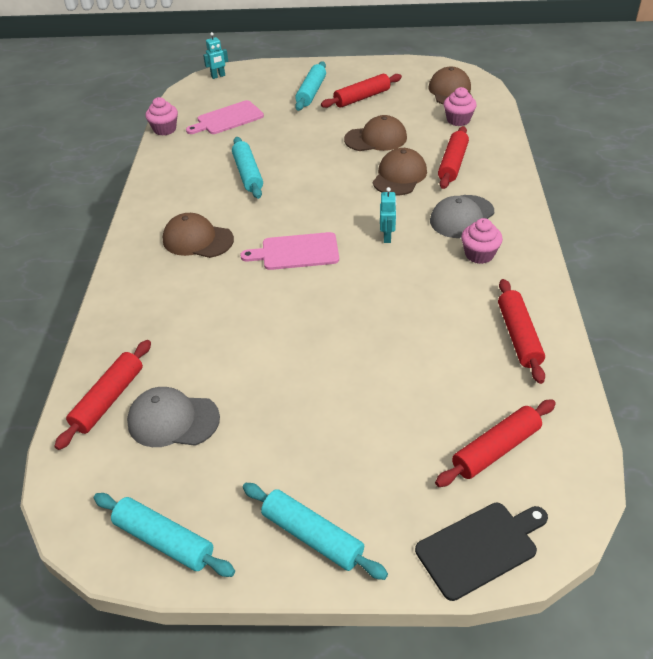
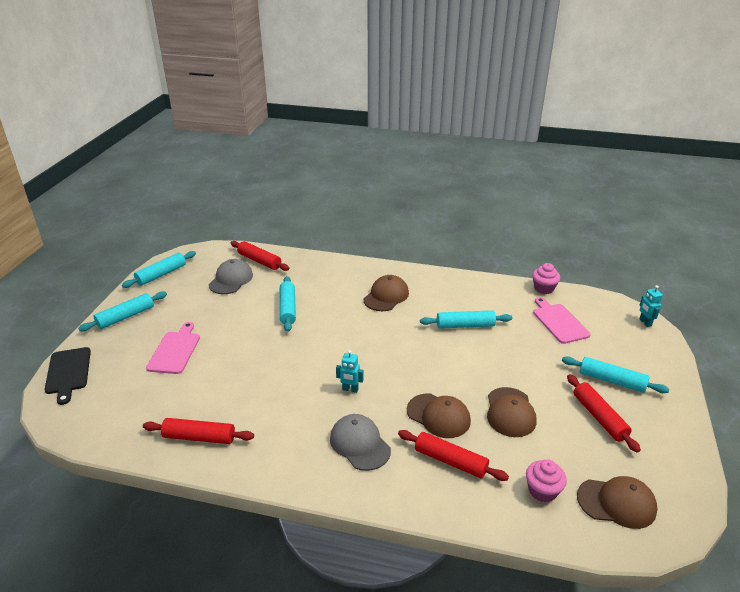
camera: 100 degrees right, 10 degrees down
(244, 327) = (287, 308): none -> turquoise rolling pin
(296, 252) = (353, 338): pink cutting board -> pink cutting board (175, 350)
(479, 254) = (303, 441): pink cupcake -> none
(496, 449) = (118, 396): red rolling pin -> none

